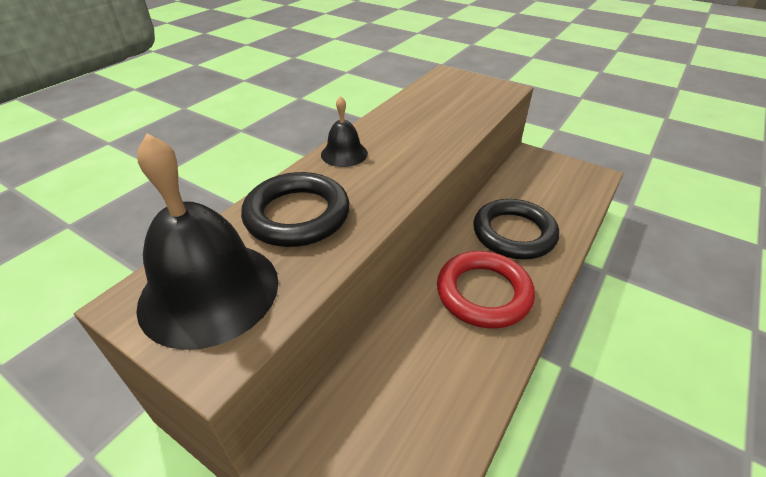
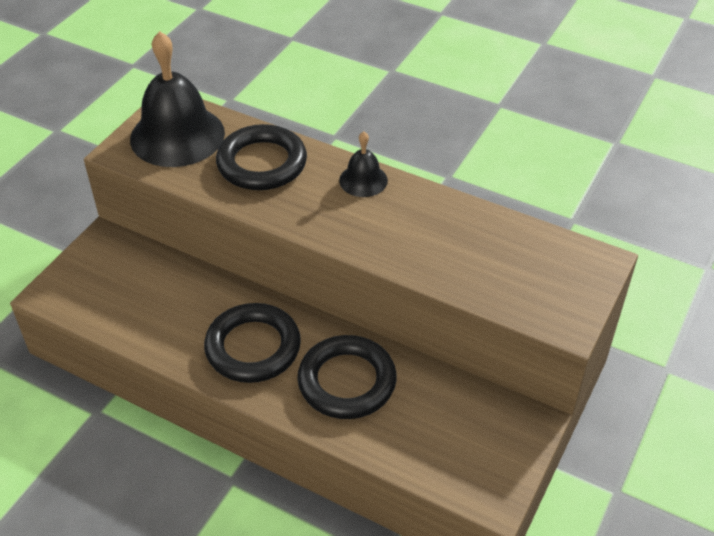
camera: 85 degrees right, 5 degrees up
(483, 293) = (253, 347): red ring -> black ring

